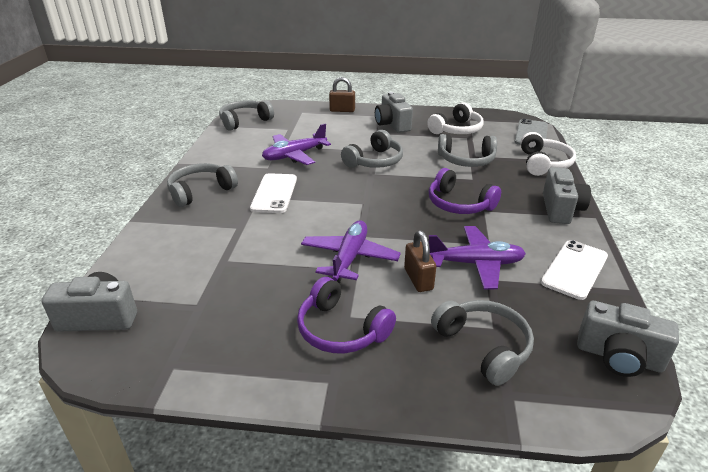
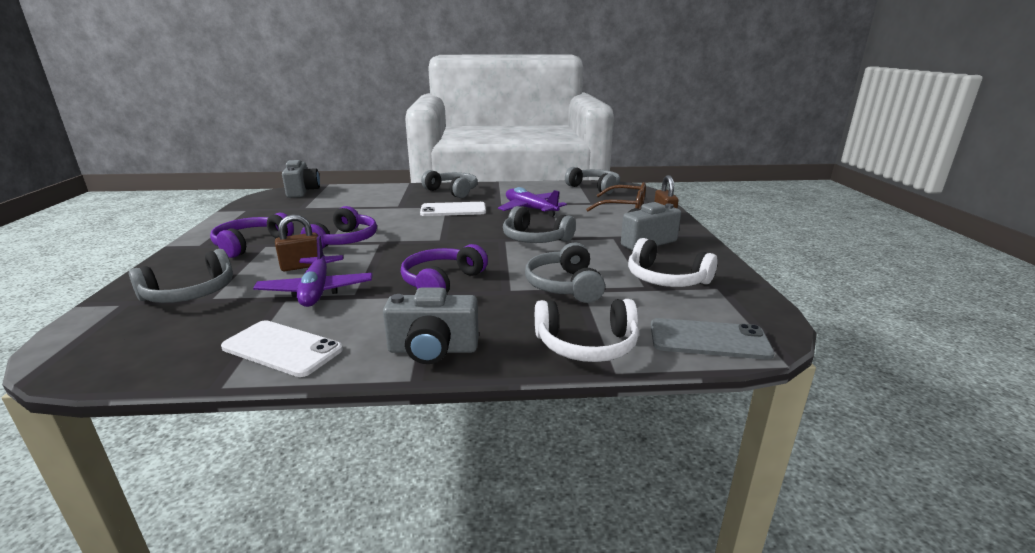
camera: 80 degrees right, 10 degrees down
(310, 119) = (624, 207): none -> brown glasses
(349, 258) = (344, 240): purple plane -> purple headphones
(618, 357) = (115, 361): grey camera -> none

